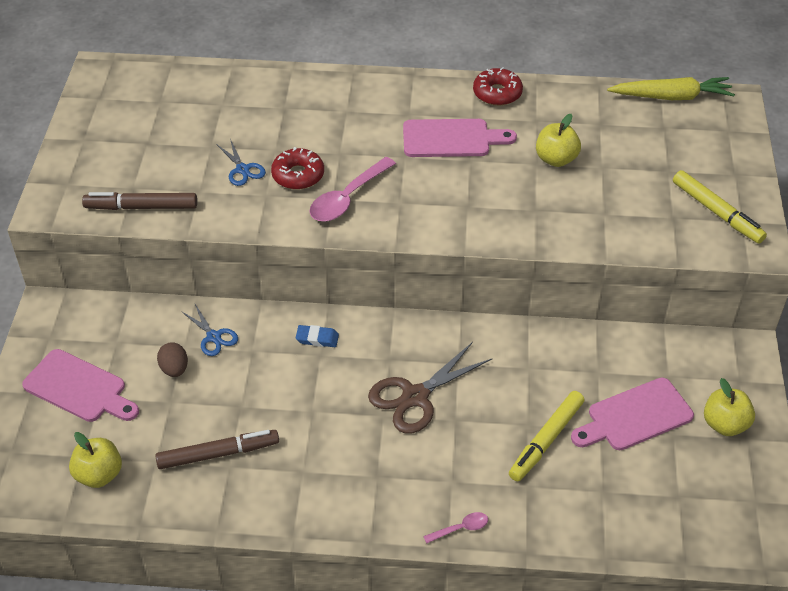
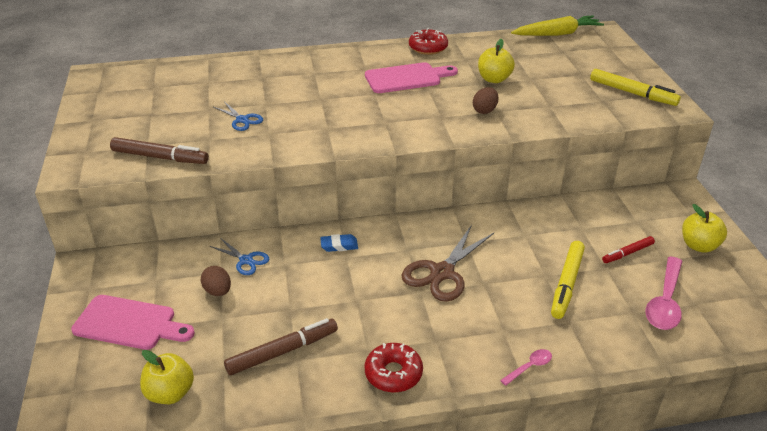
camera: 15 degrees left, 10 degrees down
(141, 207) = (160, 157): brown marker -> brown marker turned 150 degrees counterclockwise
(298, 175) = (291, 117): red donut -> red donut (393, 373)
(347, 198) = (340, 125): pink spoon -> pink spoon (665, 302)
(522, 206) = (484, 110): none -> brown egg
(635, 416) = (627, 253): pink cutting board -> red marker

